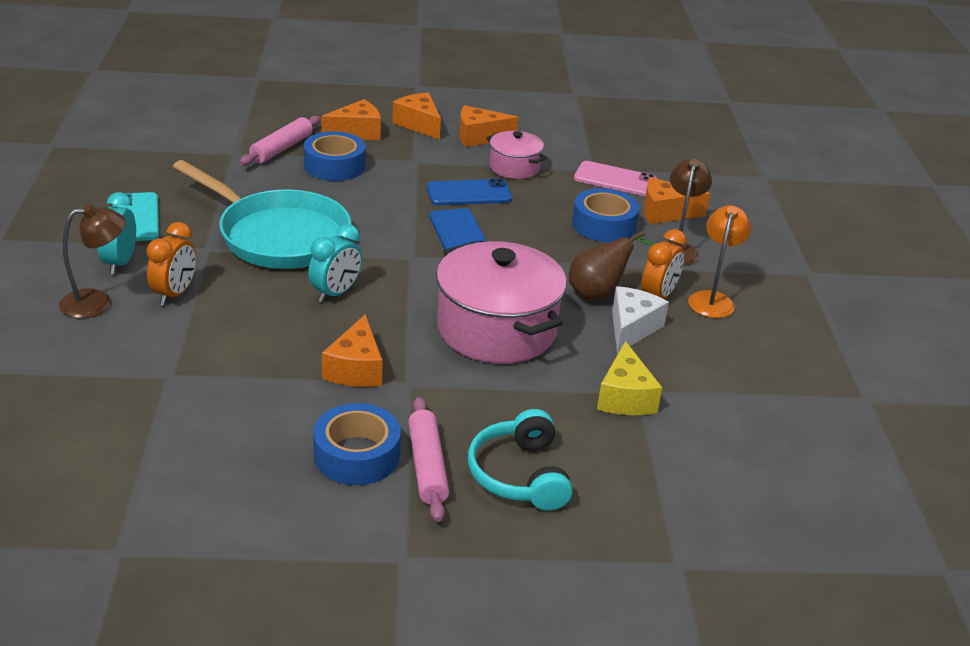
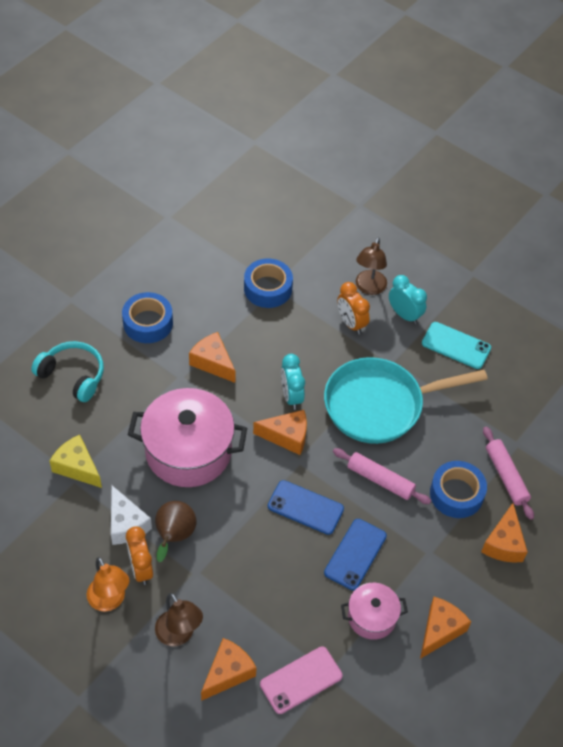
camera: 130 degrees right, 20 degrees up
(419, 124) = (491, 599): orange cheese -> orange cheese (287, 436)
(427, 466) = (114, 344): pink rolling pin -> pink rolling pin (380, 480)
(603, 225) = (246, 611): blue tape -> blue tape (268, 288)

